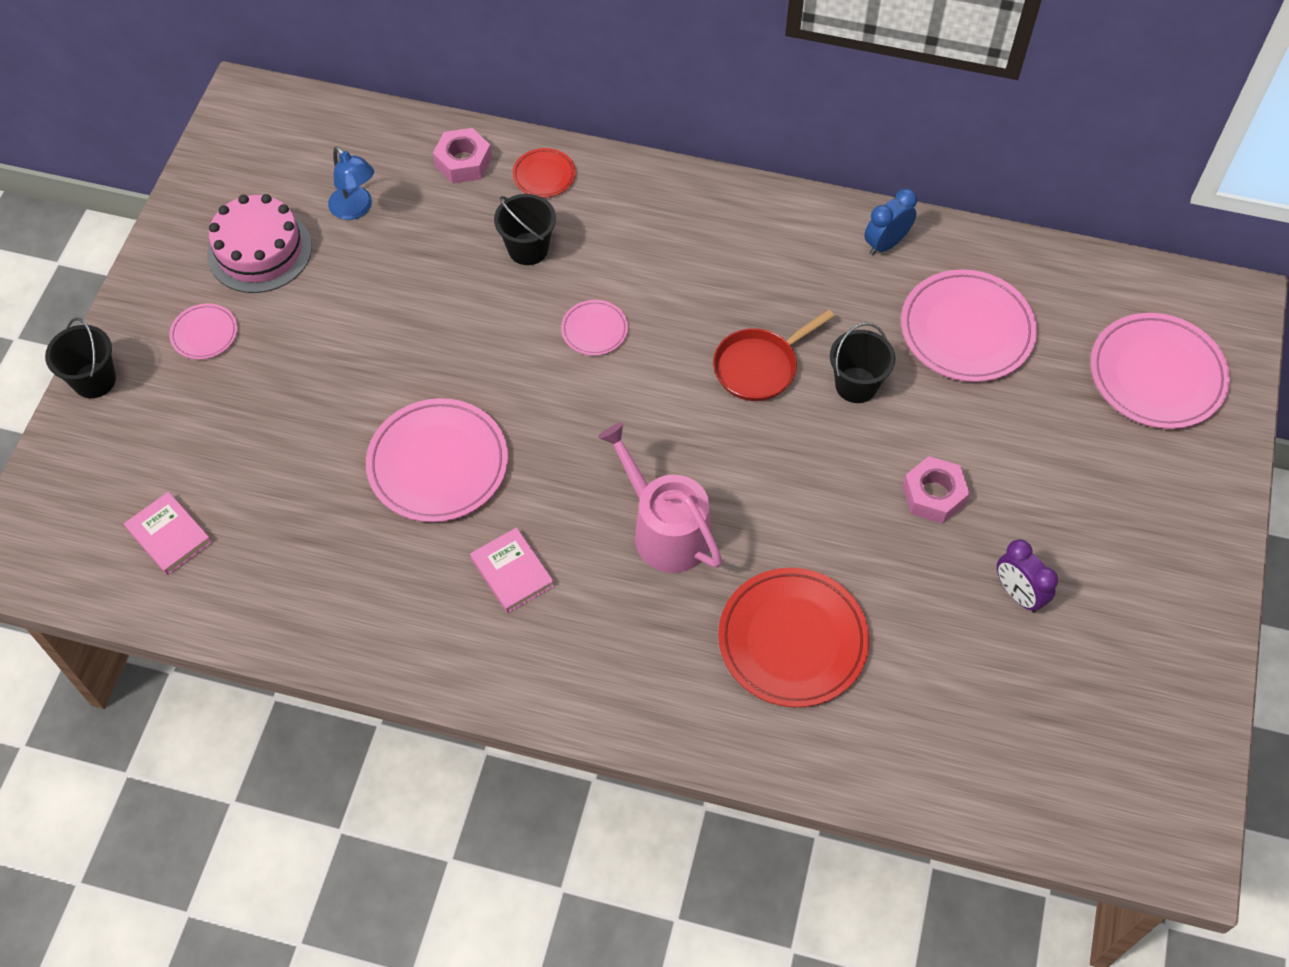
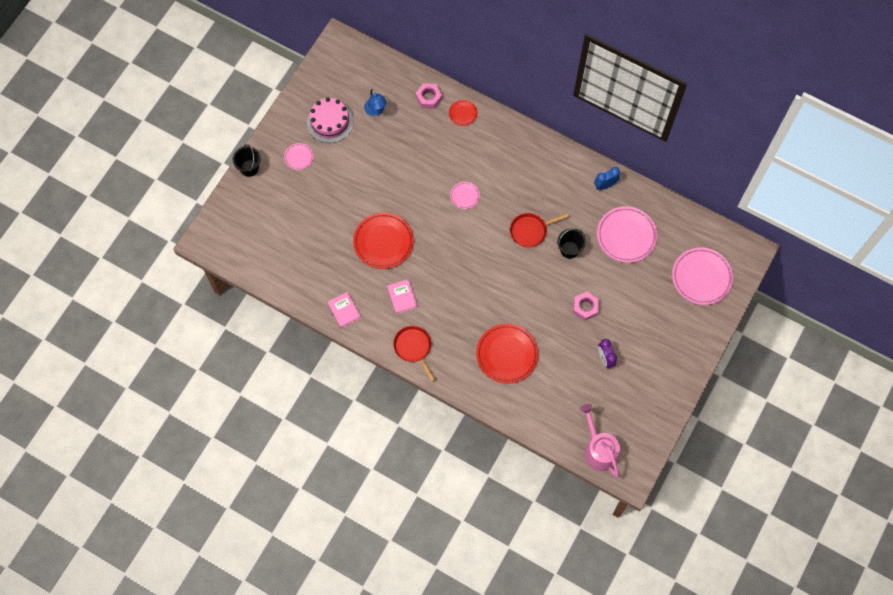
camera: 15 degrees right, 10 degrees up
(169, 536) = (268, 246): pink book -> pink book (344, 311)
(438, 464) = (383, 242): pink plate -> red plate
(528, 249) = (446, 149): black bucket -> none
(570, 680) = (414, 348): none -> red pan
(665, 530) = (469, 294): pink watering can -> pink watering can (598, 449)

